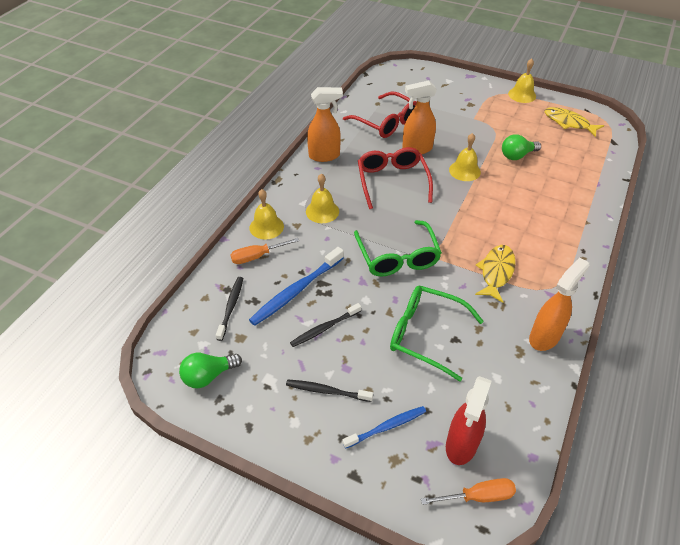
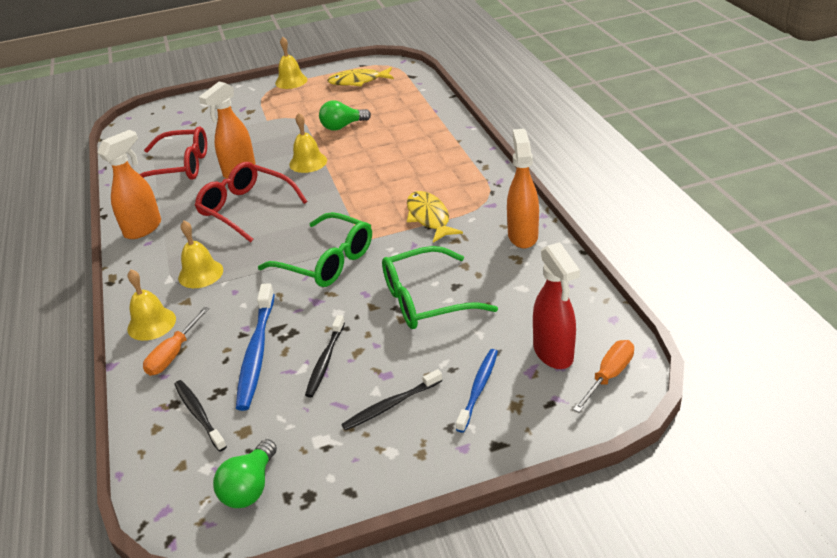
camera: 40 degrees left, 10 degrees down
(517, 156) = (342, 126): green light bulb -> green light bulb turned 45 degrees clockwise

